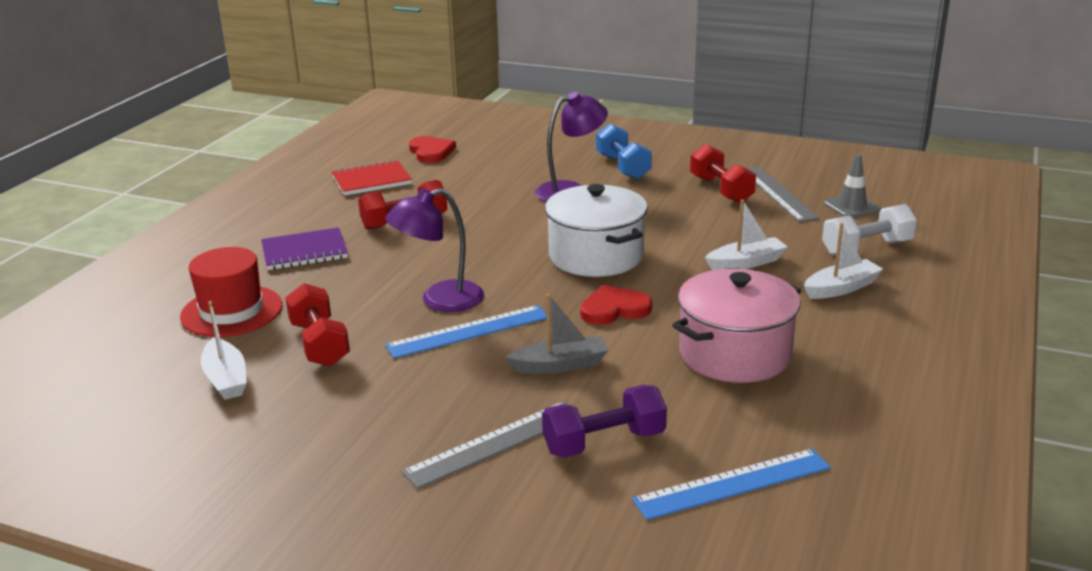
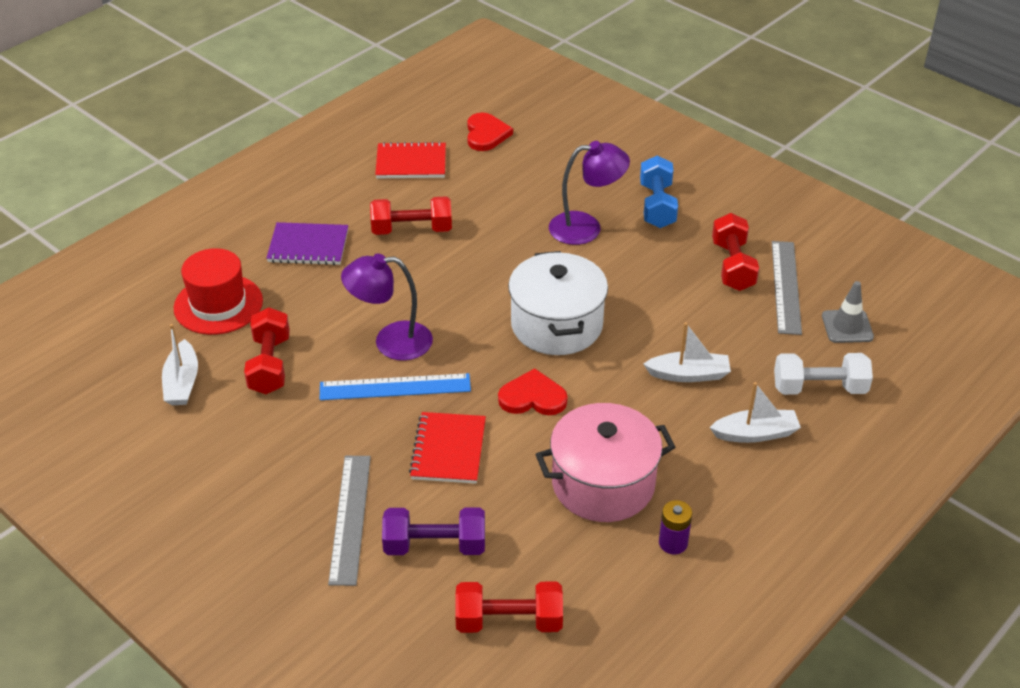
camera: 20 degrees right, 15 degrees up
(494, 443) = (350, 518): grey ruler -> grey ruler turned 75 degrees counterclockwise
(560, 365) = (448, 450): grey boat -> red notebook
(732, 483) = (509, 621): blue ruler -> red dumbbell
(839, 380) = (673, 543): none -> purple battery

